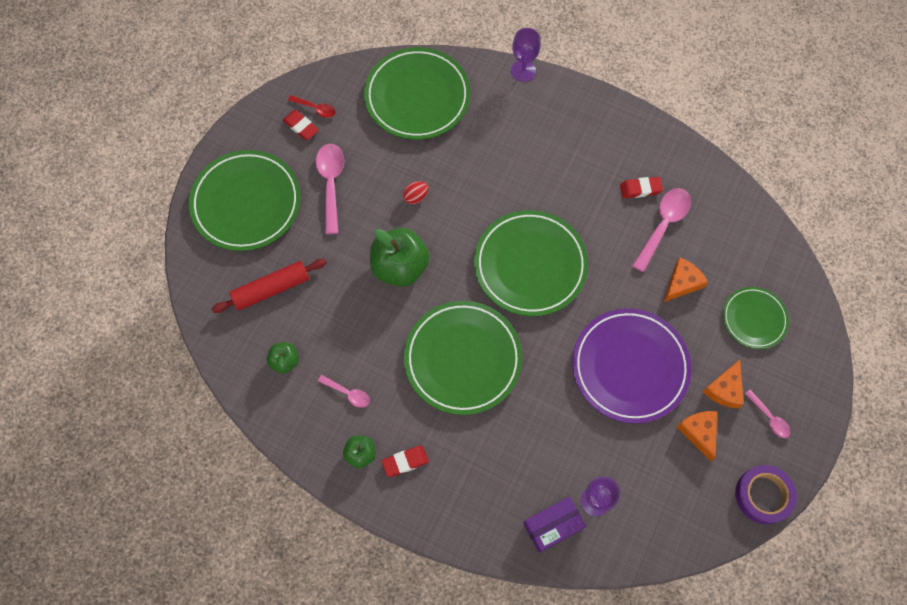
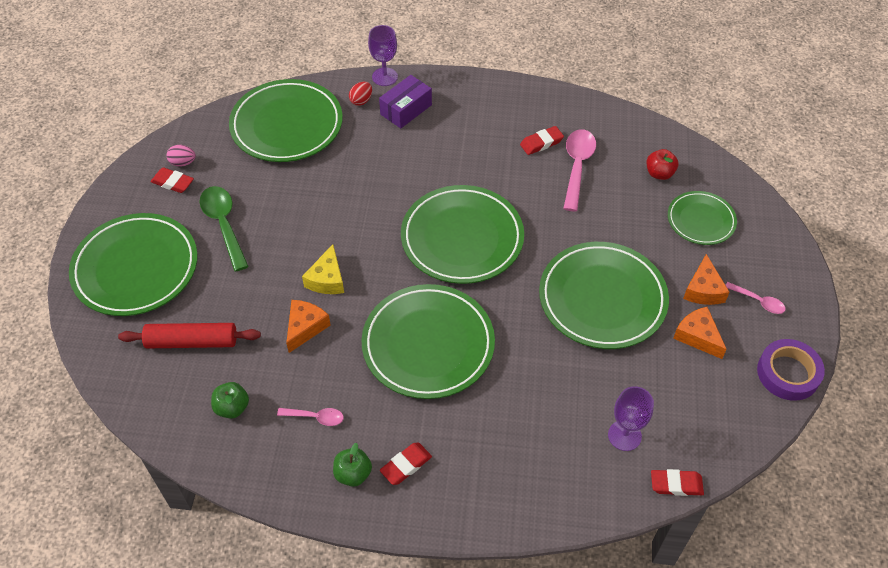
camera: 20 degrees left, 15 degrees down
(271, 289) = (192, 341): red rolling pin -> red rolling pin turned 45 degrees clockwise
(315, 108) = (183, 163): red spoon -> pink egg
(331, 184) = (224, 225): pink spoon -> green spoon
(400, 267) = (327, 279): green apple -> yellow cheese
(416, 197) = (319, 211): red egg -> red egg (361, 101)
(553, 526) = (592, 475): purple box -> purple box (406, 109)
(619, 560) = (676, 484): none -> red eraser
(630, 367) = (602, 298): purple plate -> green plate
(682, 283) = (618, 210): orange cheese -> orange cheese (305, 327)
(737, 257) = (659, 173): none -> red apple

